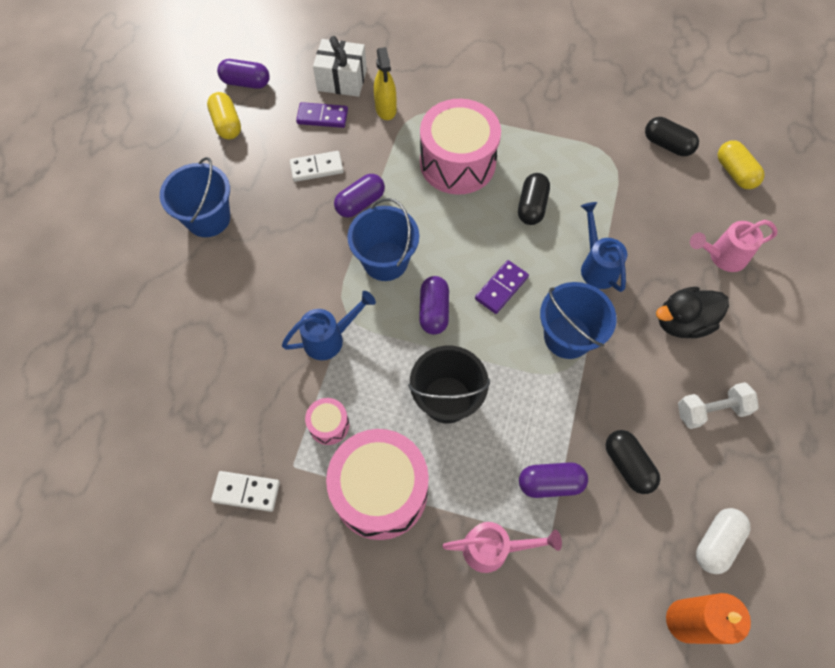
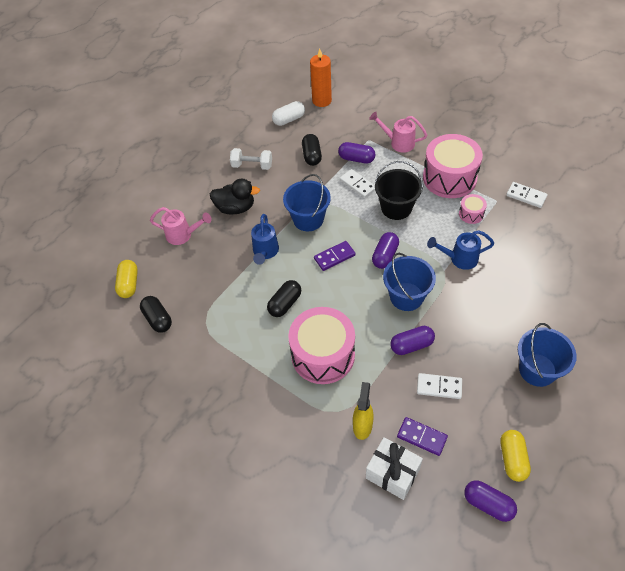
camera: 155 degrees left, 10 degrees down
(524, 426) = (357, 185): none -> white domino

